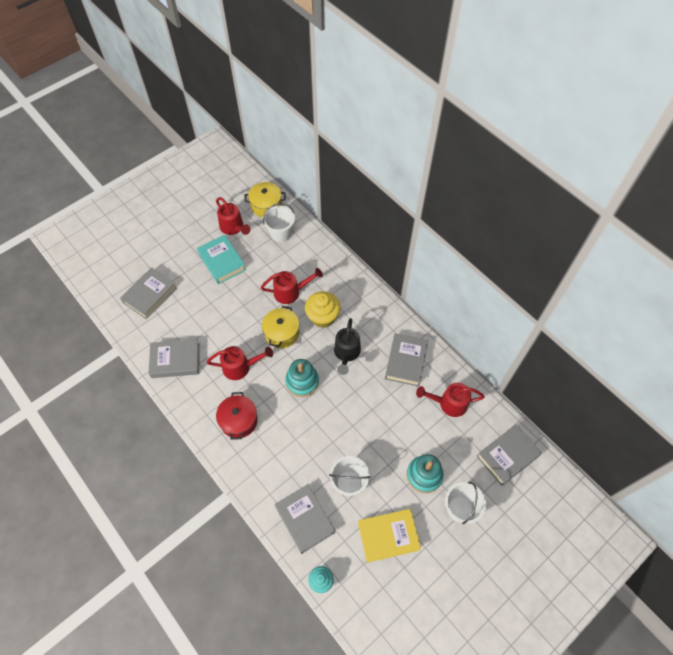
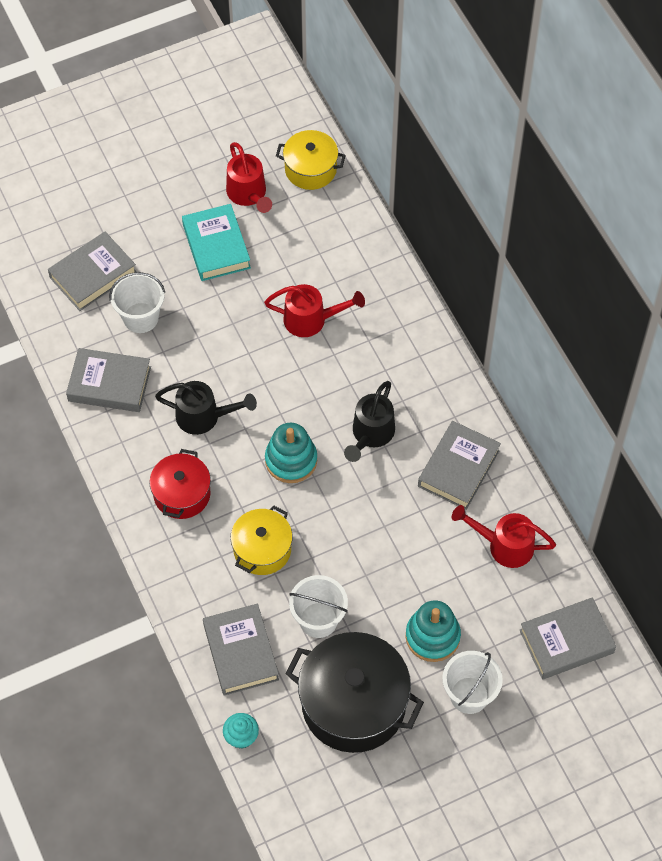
camera: 15 degrees right, 0 degrees up
(240, 367) = (204, 417): red watering can -> black watering can
(280, 233) = (321, 221): white bucket -> white bucket (141, 318)
(281, 333) = (280, 380): yellow pot -> yellow pot (262, 549)
(323, 317) = (350, 371): yellow cupcake -> none
(388, 536) = (353, 704): yellow book -> black pot

